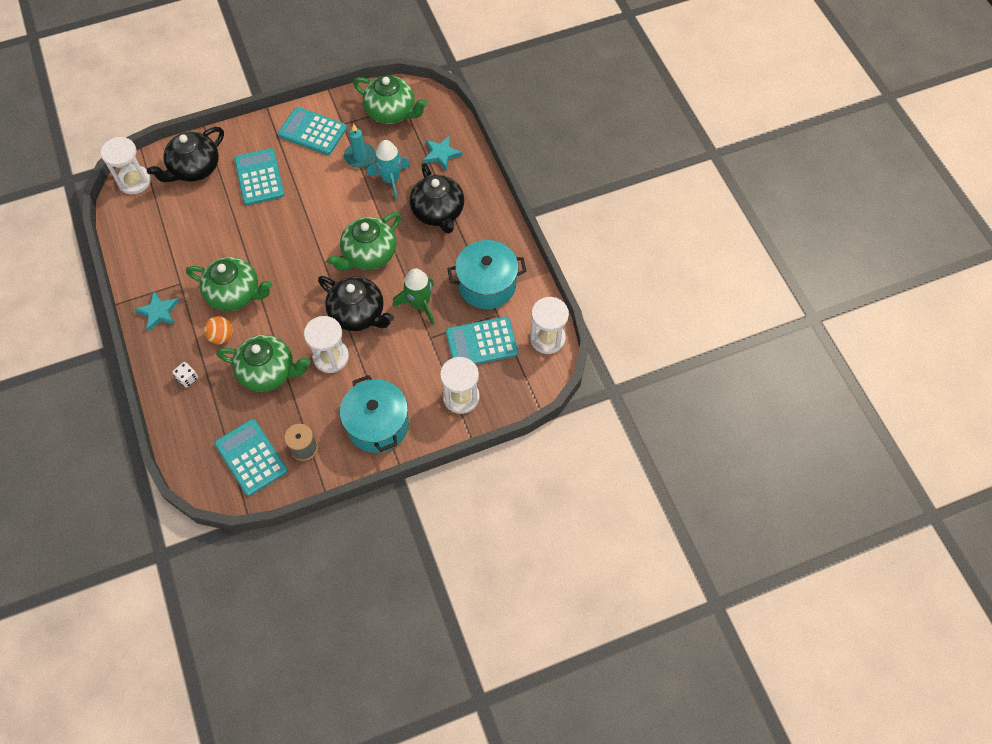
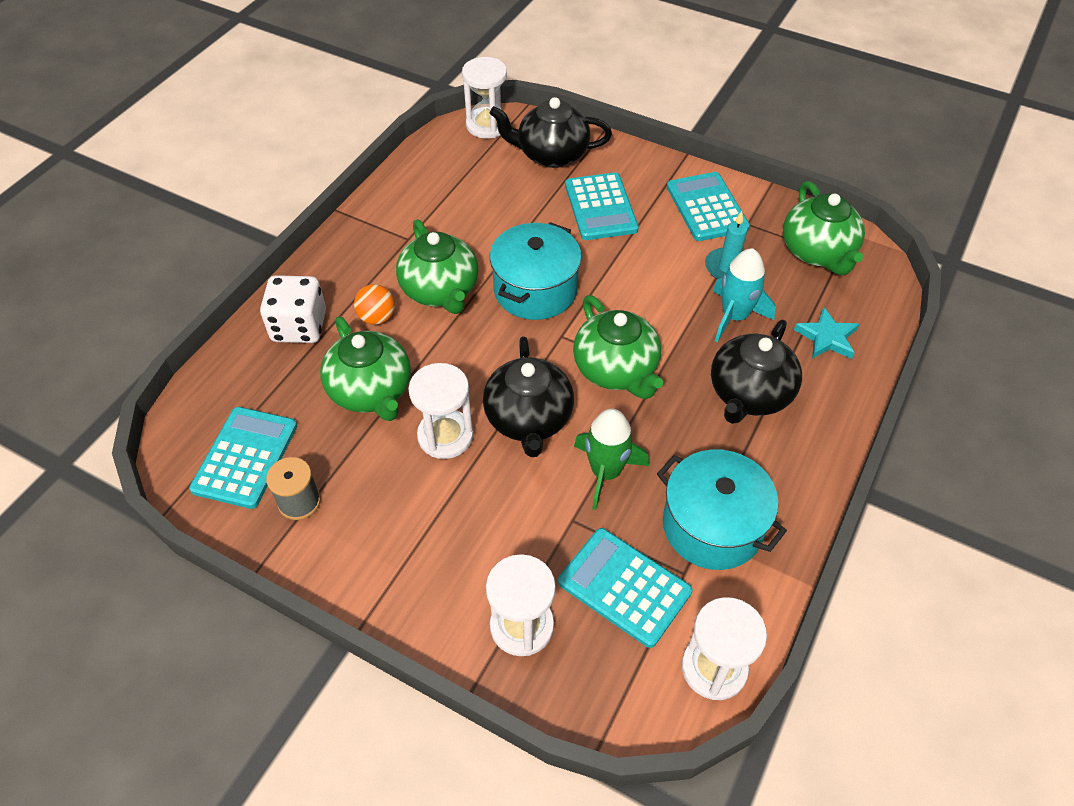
camera: 50 degrees right, 10 degrees down
(159, 312) = (357, 247): turquoise star -> none
(187, 378) = (299, 327): white dice -> white dice, size x2.09
(259, 177) = (600, 207): turquoise calculator -> turquoise calculator turned 135 degrees clockwise
(369, 254) = (616, 370): green teapot -> green teapot turned 120 degrees counterclockwise
(377, 424) = (397, 556): turquoise pot -> turquoise pot (535, 290)

